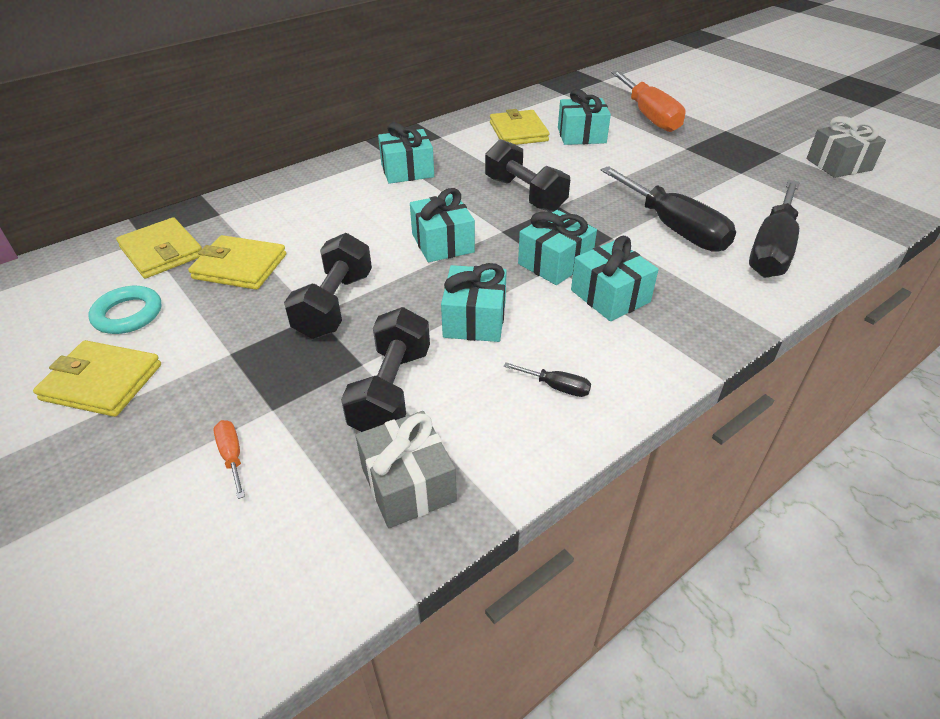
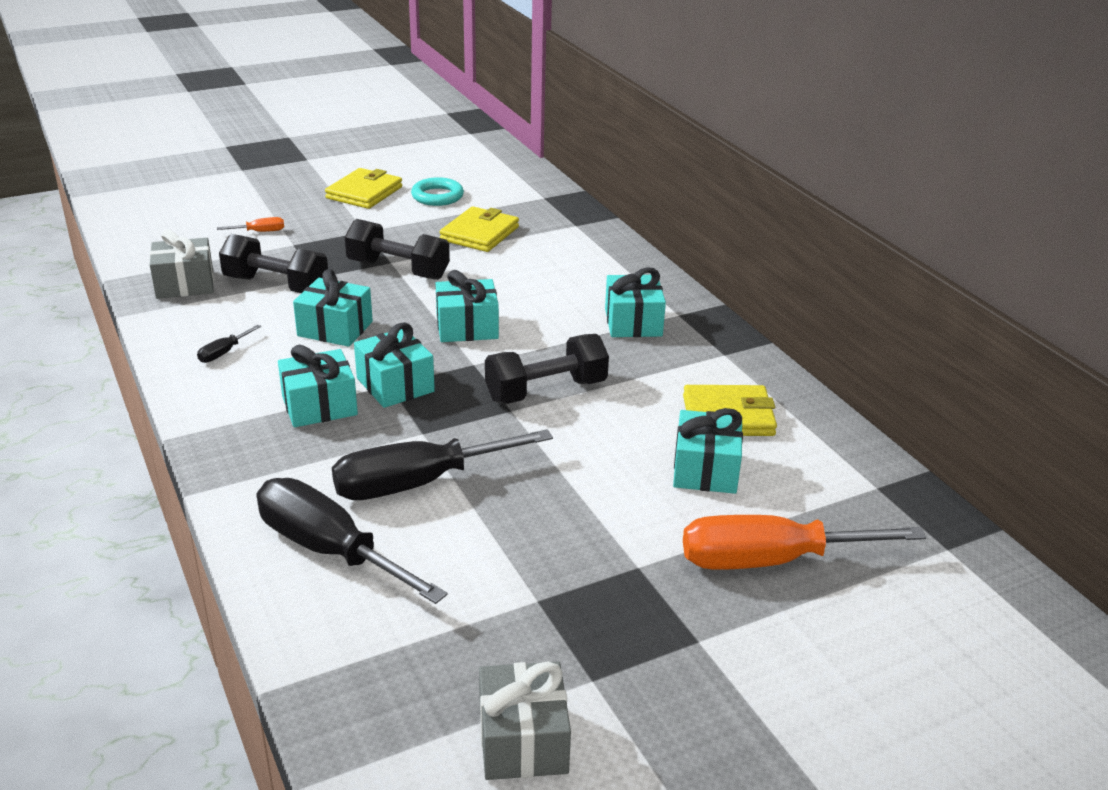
camera: 100 degrees right, 10 degrees down
(162, 252) = (520, 204): yellow wallet -> none

